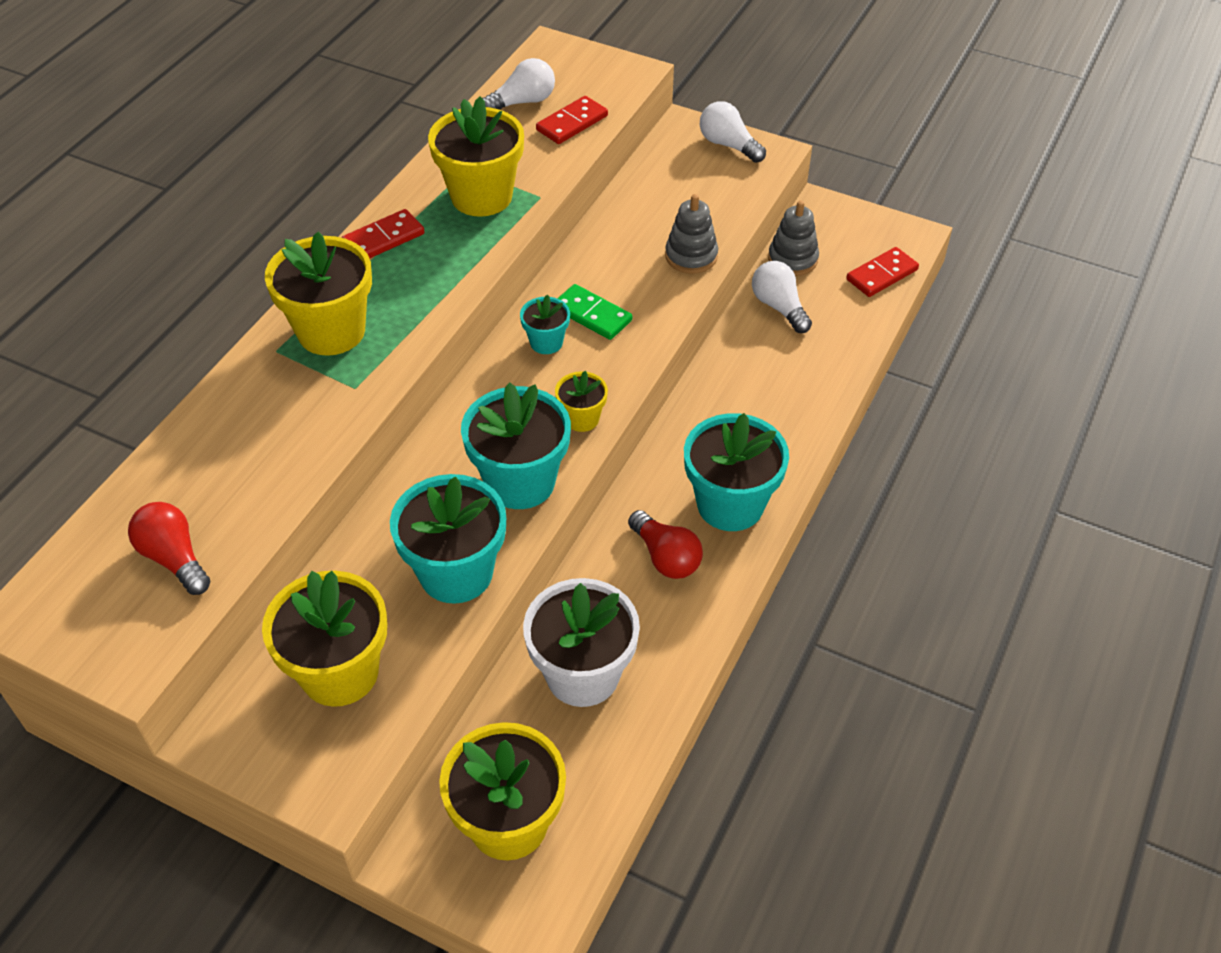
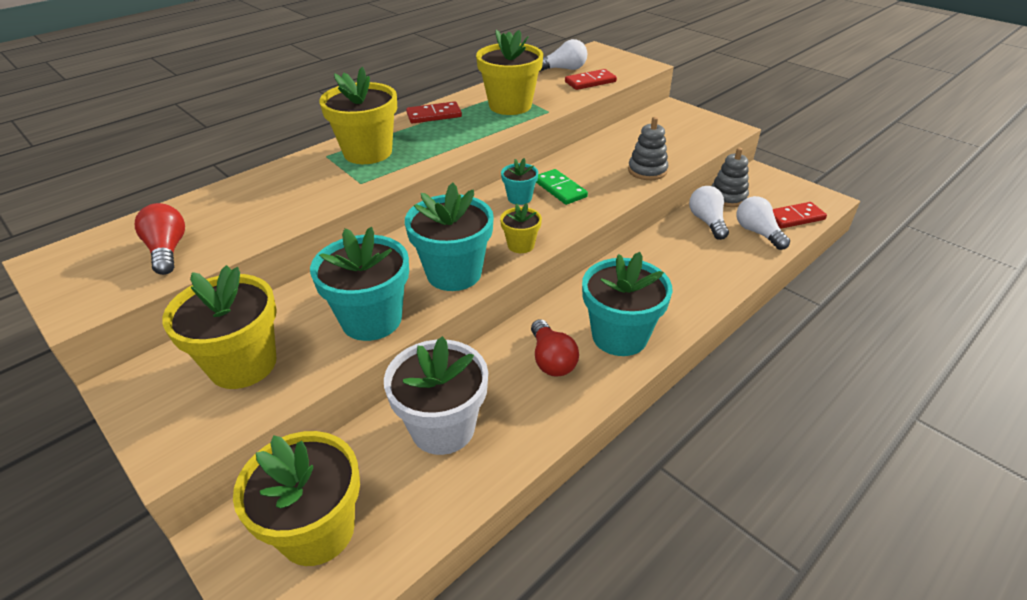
camera: 20 degrees right, 10 degrees down
(728, 145) = (699, 120): white light bulb -> white light bulb (757, 233)

